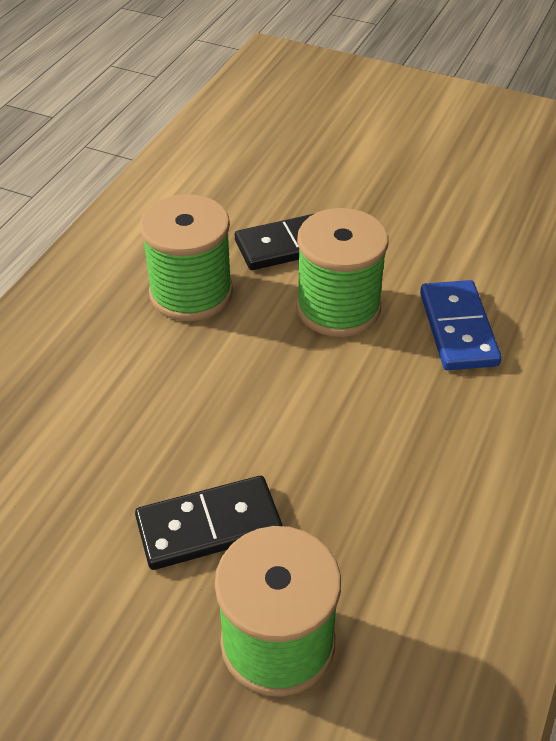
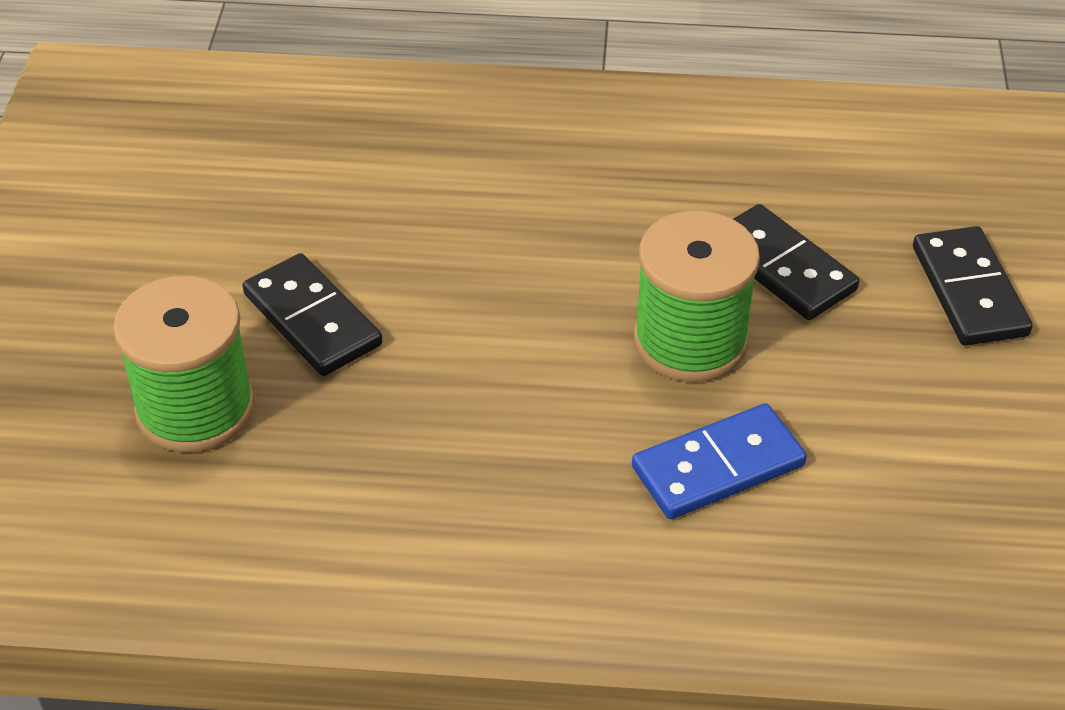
camera: 70 degrees right, 0 degrees up
(191, 293) = (641, 205): green spool -> none
(351, 177) = (968, 291): none -> black domino

